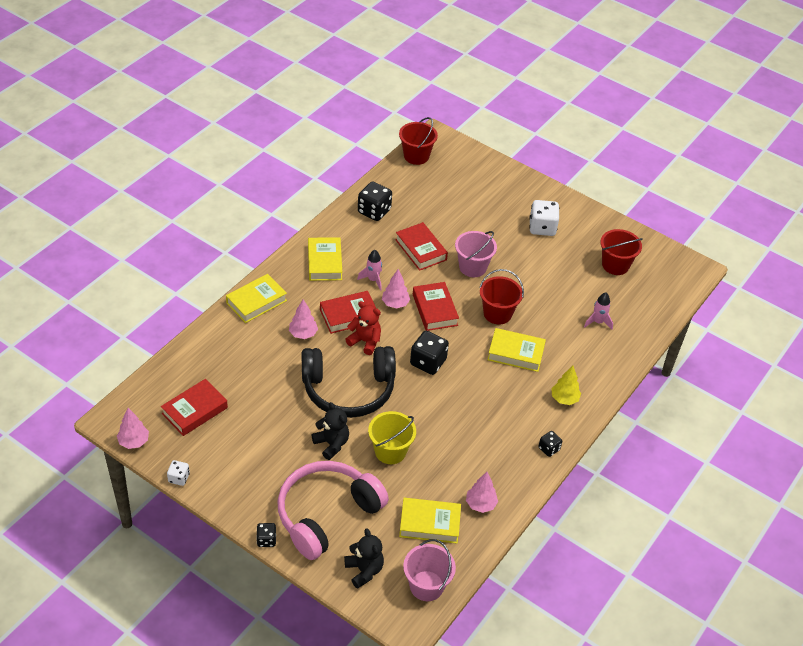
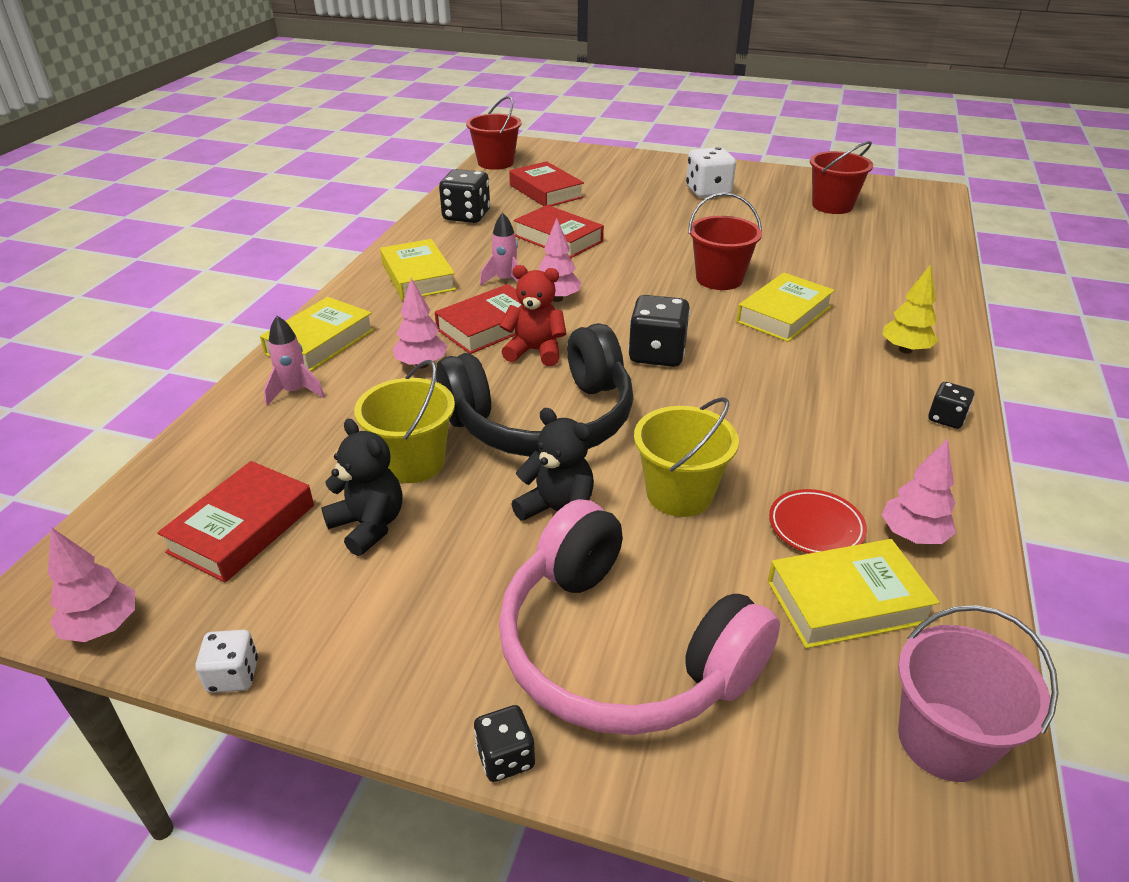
camera: 15 degrees left, 10 degrees down
(278, 396) = (413, 462): none -> yellow bucket
(327, 514) = (620, 650): pink headphones -> pink headphones turned 75 degrees counterclockwise
(364, 570) = (781, 753): black teddy bear -> black teddy bear (368, 525)
(434, 310) = (623, 293): red book -> red book (546, 191)
(441, 486) = (816, 527): none -> red plate
(472, 267) = (645, 241): pink bucket -> none
(516, 353) = (783, 314): yellow book -> yellow book turned 45 degrees counterclockwise
(598, 322) = (865, 259): pink rocket -> pink rocket (295, 392)

